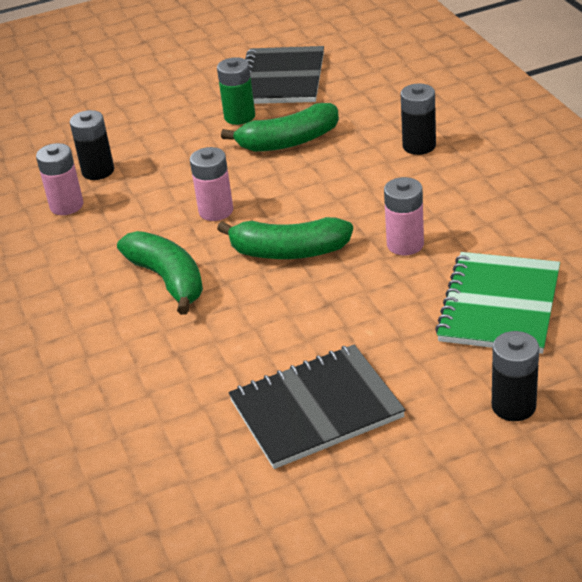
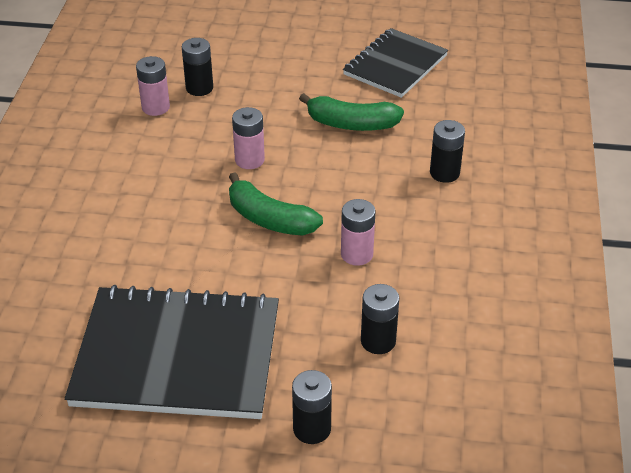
camera: 25 degrees right, 5 degrees up
(168, 280) = (170, 201): green banana -> none
(239, 117) = (335, 86): green battery -> none
(316, 409) = (177, 356): black notebook -> black notebook, size x1.59
(499, 305) = (378, 341): green notebook -> black battery

